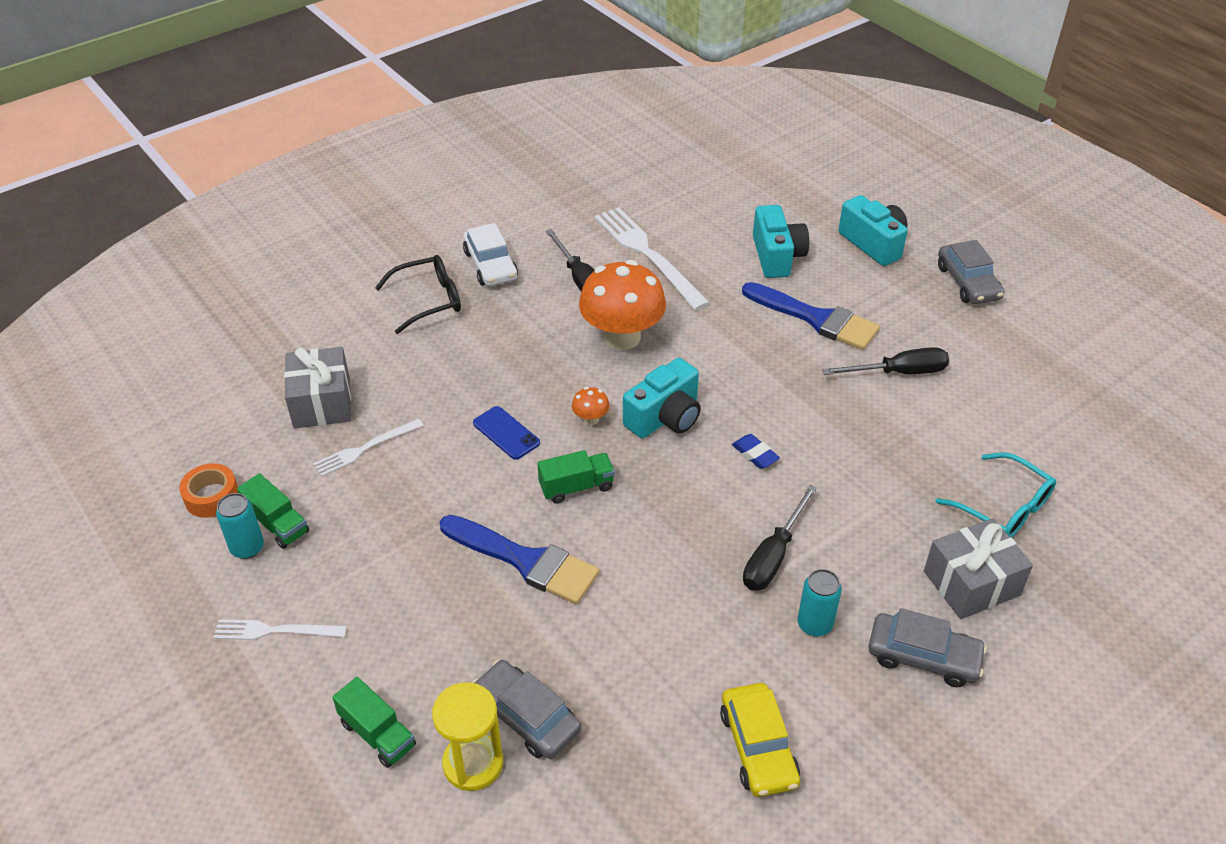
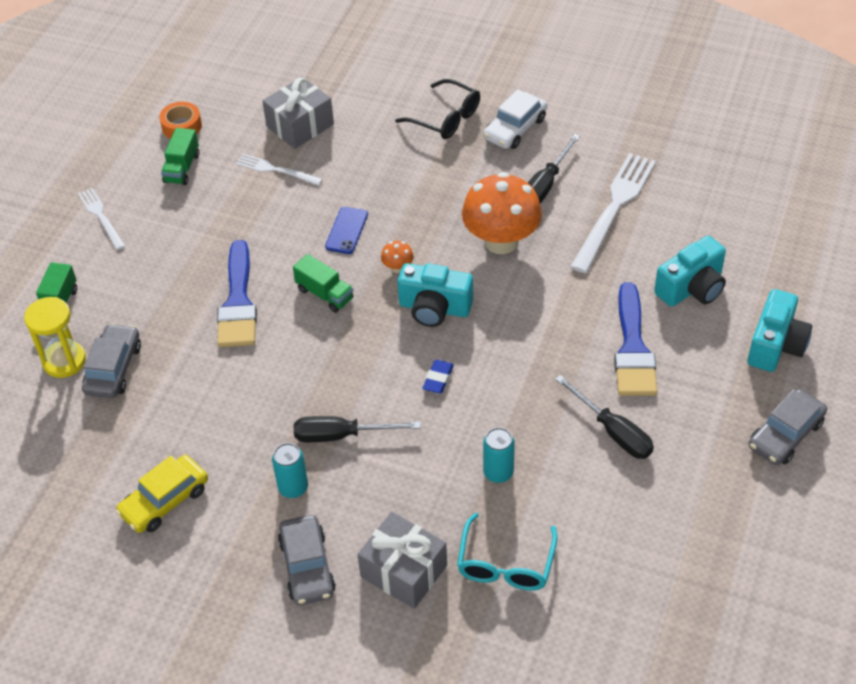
camera: 60 degrees right, 5 degrees up
(247, 548) = (154, 166): turquoise can -> turquoise can (498, 472)

